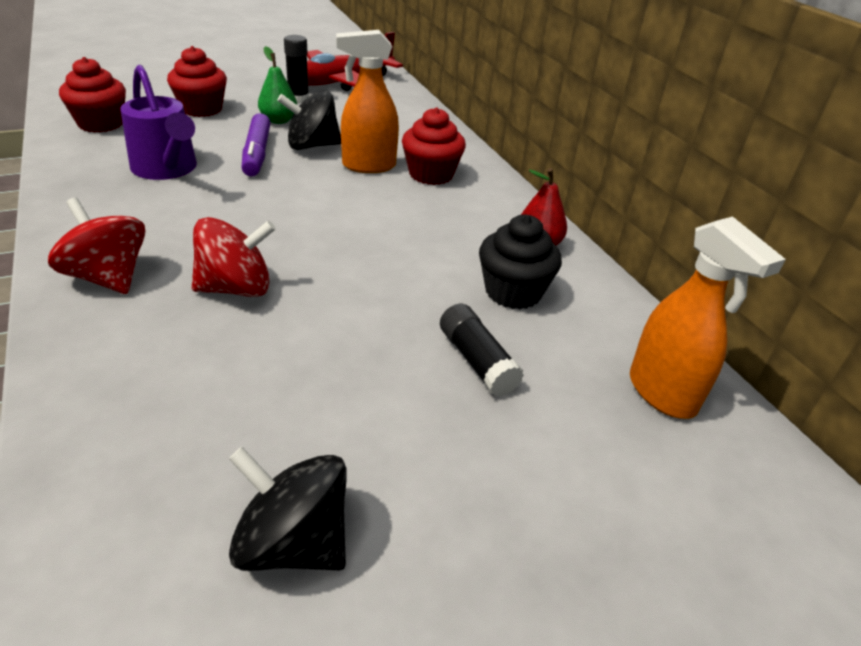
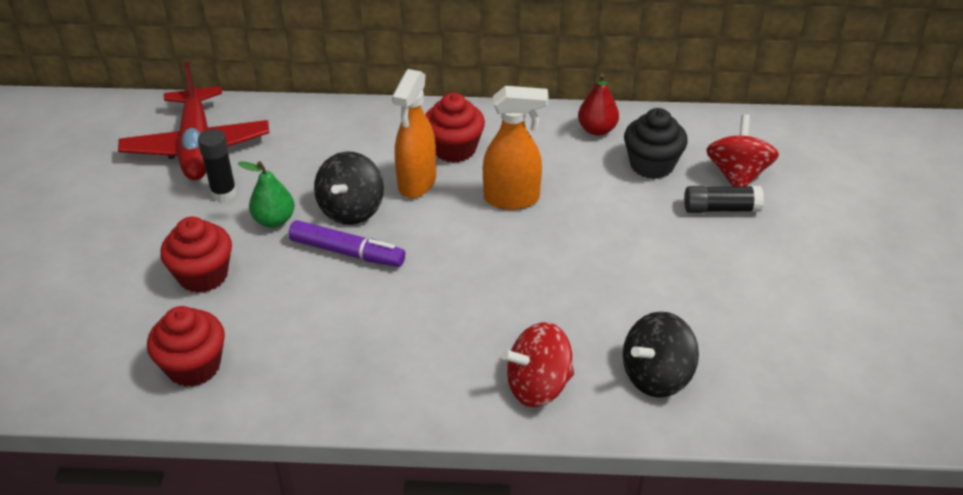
camera: 60 degrees left, 5 degrees up
(167, 169) = (348, 323): purple watering can -> none
(236, 288) = (587, 309): red spinning top -> red spinning top (737, 175)
(293, 542) = (846, 329): black spinning top -> black spinning top (656, 375)
(662, 394) = (778, 142): orange spray bottle -> orange spray bottle (512, 199)

